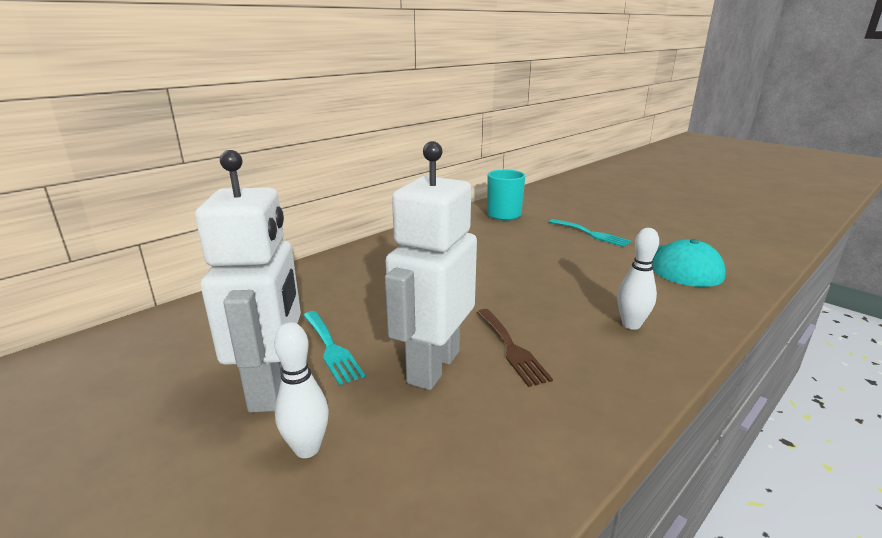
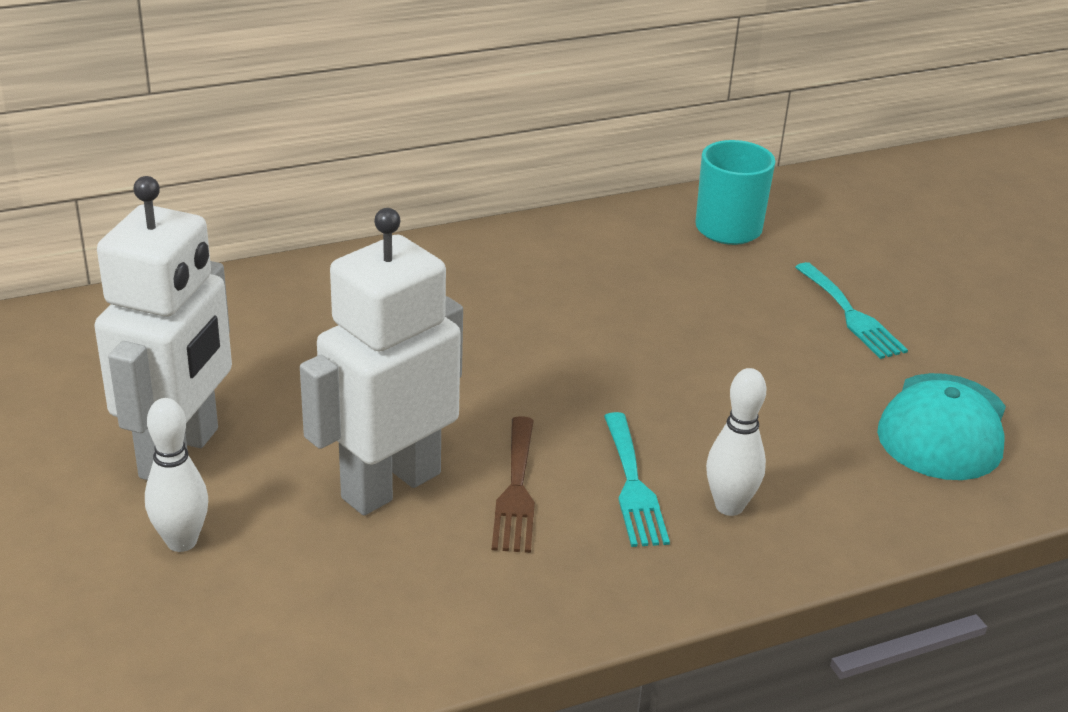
camera: 20 degrees right, 10 degrees up
(331, 348) = (278, 419): turquoise fork -> turquoise fork (633, 485)

